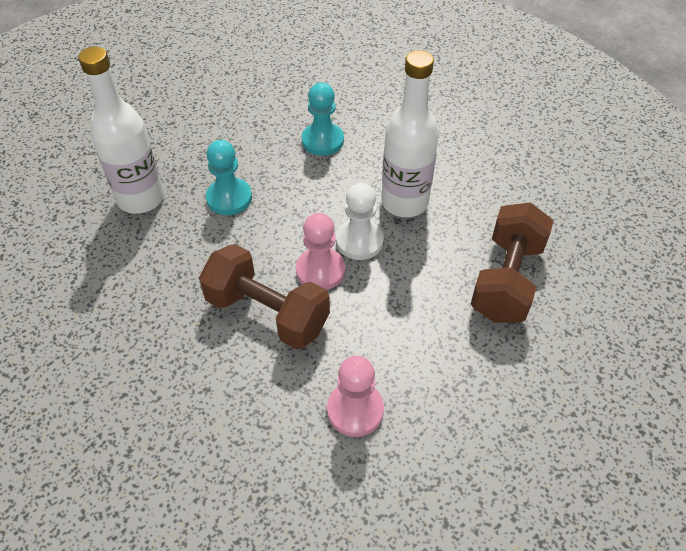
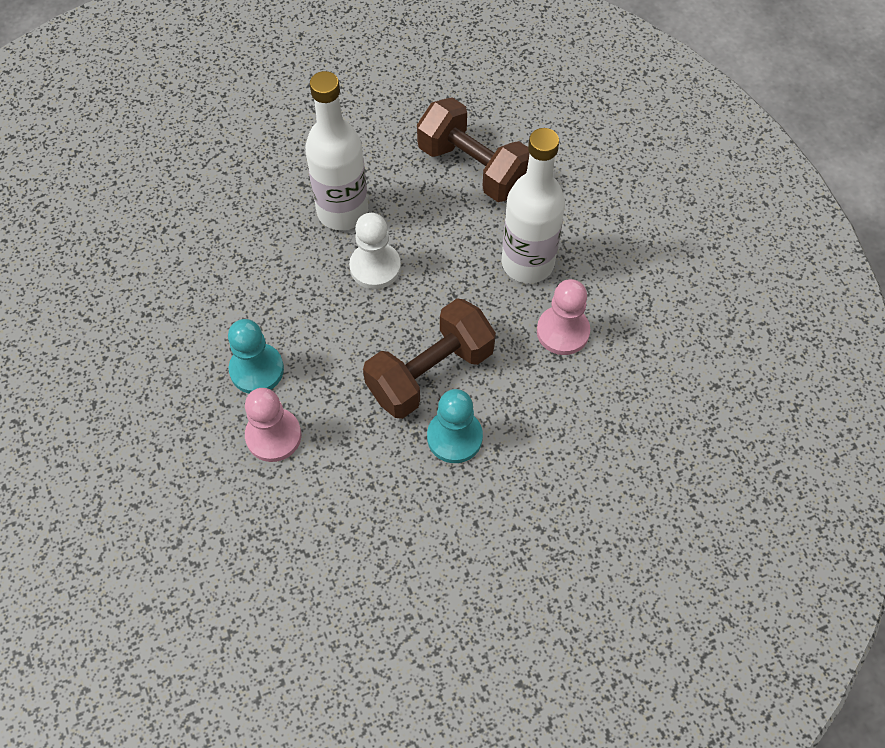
camera: 70 degrees left, 10 degrees up
(141, 199) = (212, 462): white bottle -> white bottle (527, 263)
(320, 270) = (397, 312): pink pawn -> pink pawn (273, 436)
(322, 141) = (214, 255): turquoise pawn -> turquoise pawn (454, 437)

